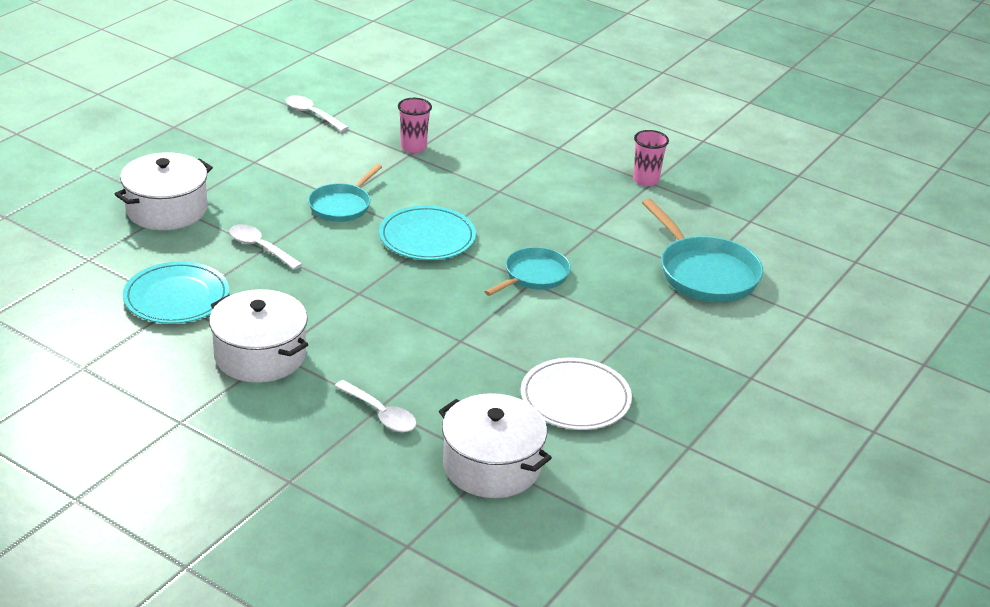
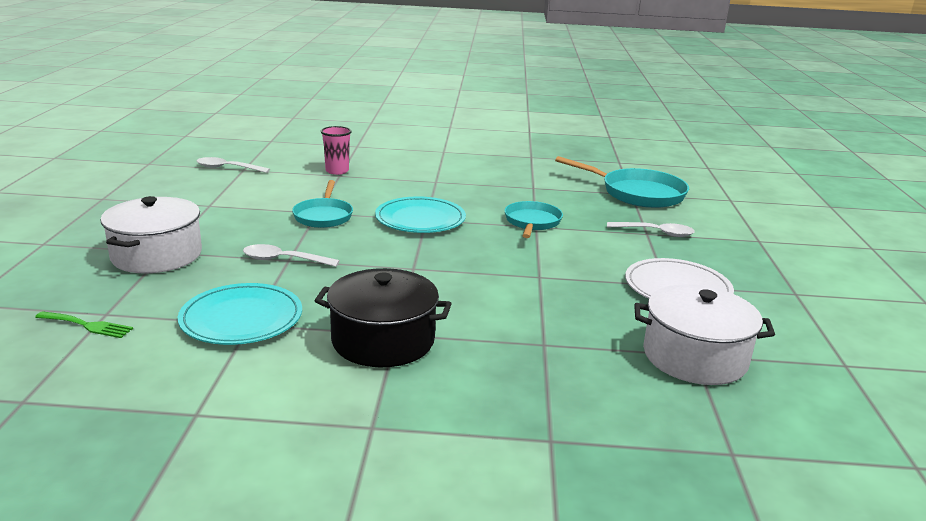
camera: 30 degrees left, 10 degrees down
(69, 266) = (87, 325): none -> green fork
(260, 355) = (383, 340): white pot -> black pot
(380, 414) = (552, 350): white spoon -> white spoon (656, 233)
(646, 180) = (525, 156): pink cup -> none

